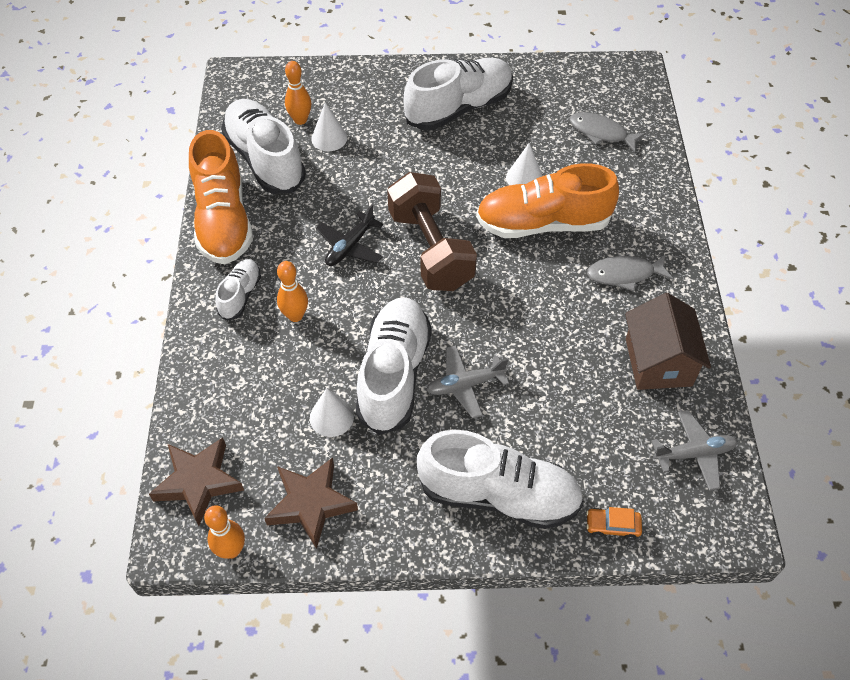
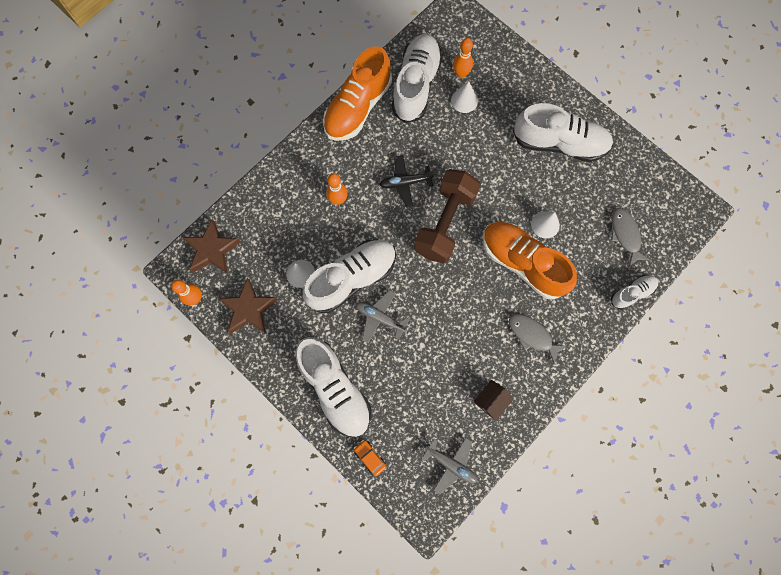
camera: 45 degrees right, 20 degrees up
(240, 295) = (323, 162): white shoe -> white shoe (632, 293)
(658, 362) = (491, 401): brown house -> brown house, size x0.57

